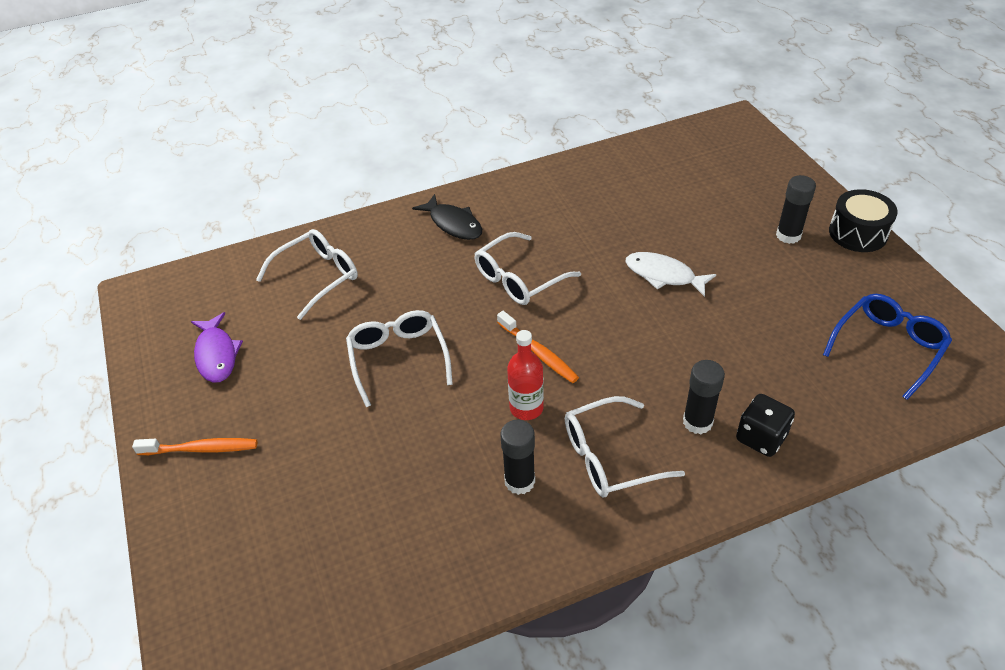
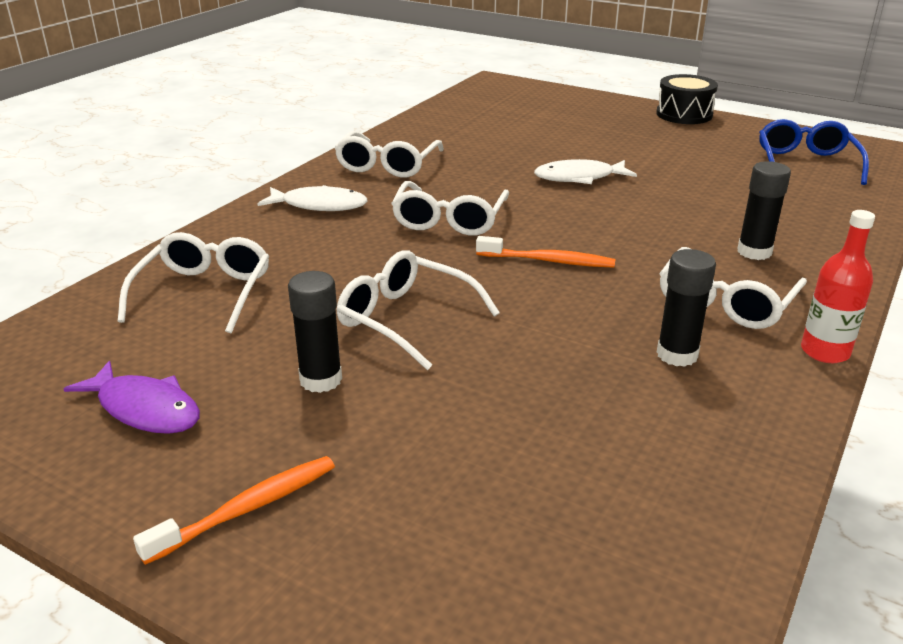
camera: 40 degrees left, 15 degrees down
(453, 224) = (319, 205): black fish -> white fish
(526, 408) = (598, 302): red bottle -> red bottle (825, 352)
(539, 198) = (387, 165): none -> white glasses
(761, 438) = (814, 242): black dice -> none
(788, 235) = (638, 129): black glue stick -> black glue stick (321, 380)

